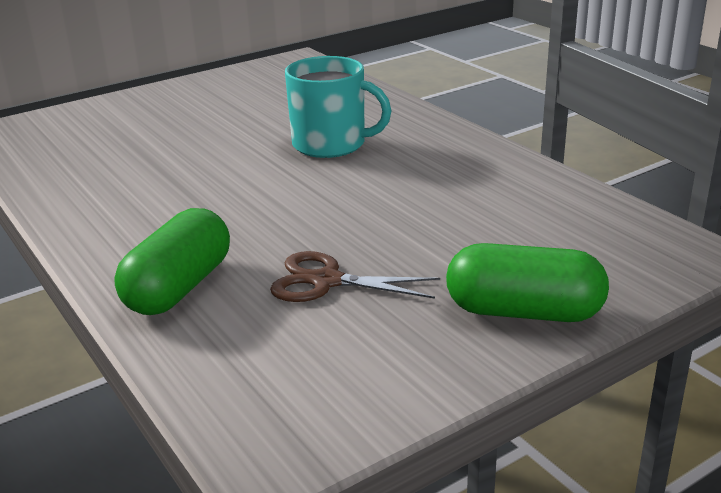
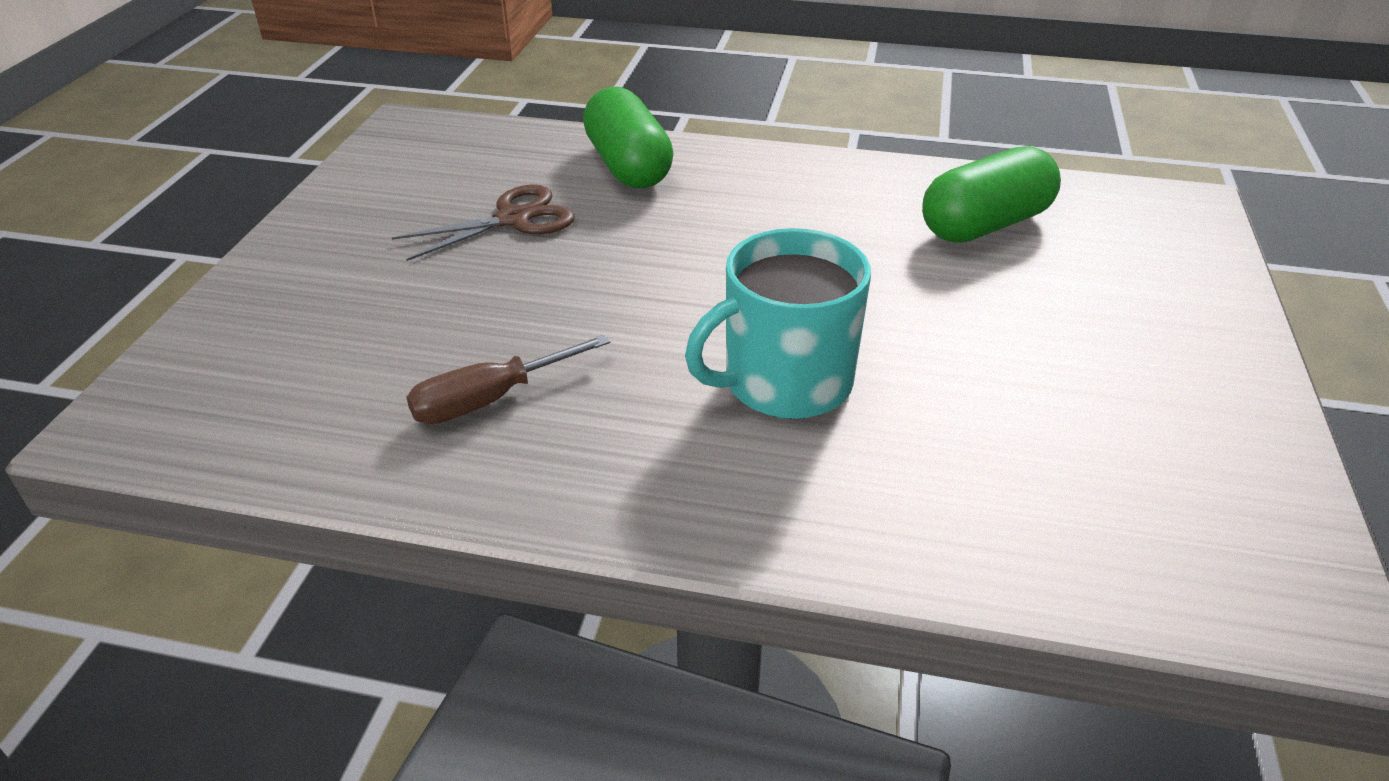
camera: 135 degrees right, 10 degrees up
(472, 187) = (491, 399): none -> brown screwdriver
(523, 312) = (299, 268): green capsule -> green capsule (985, 225)

